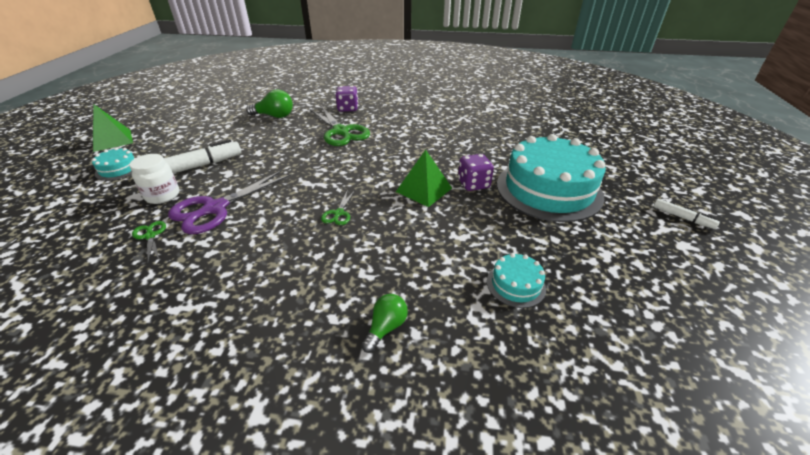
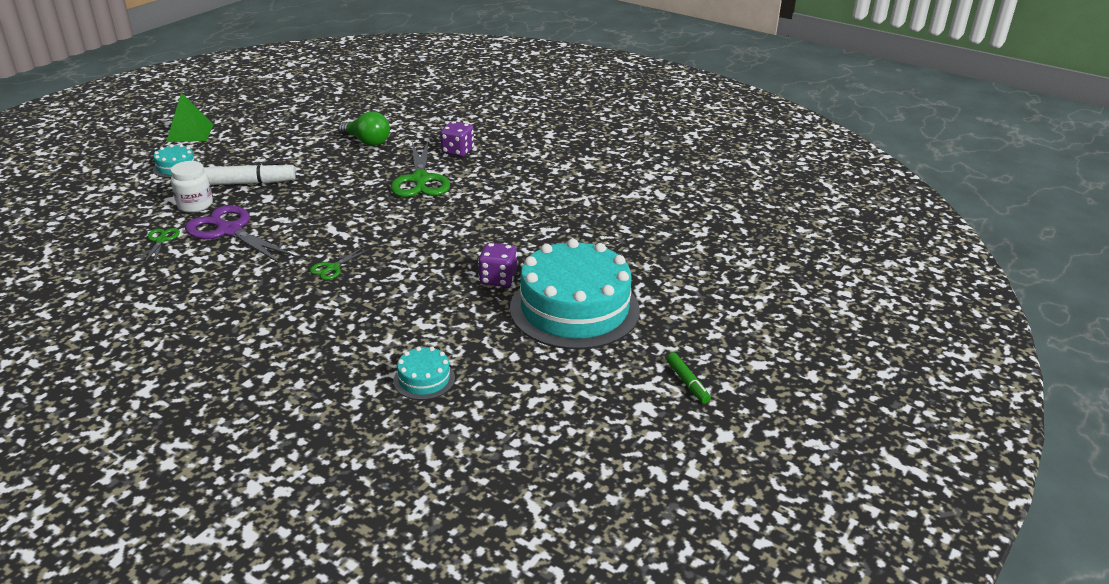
camera: 25 degrees right, 5 degrees down
(215, 208) = (229, 231): purple scissors -> purple scissors turned 60 degrees clockwise
(386, 327) = (280, 371): green light bulb -> none
(424, 190) = (439, 269): green pyramid -> none
(682, 217) = (687, 382): white marker -> green marker

